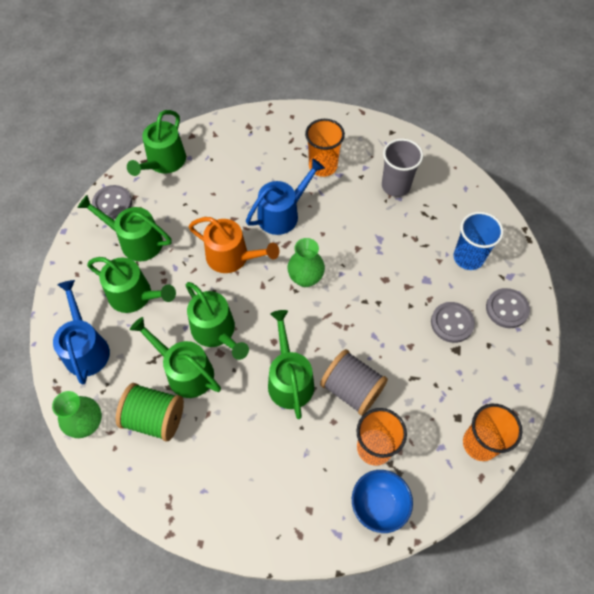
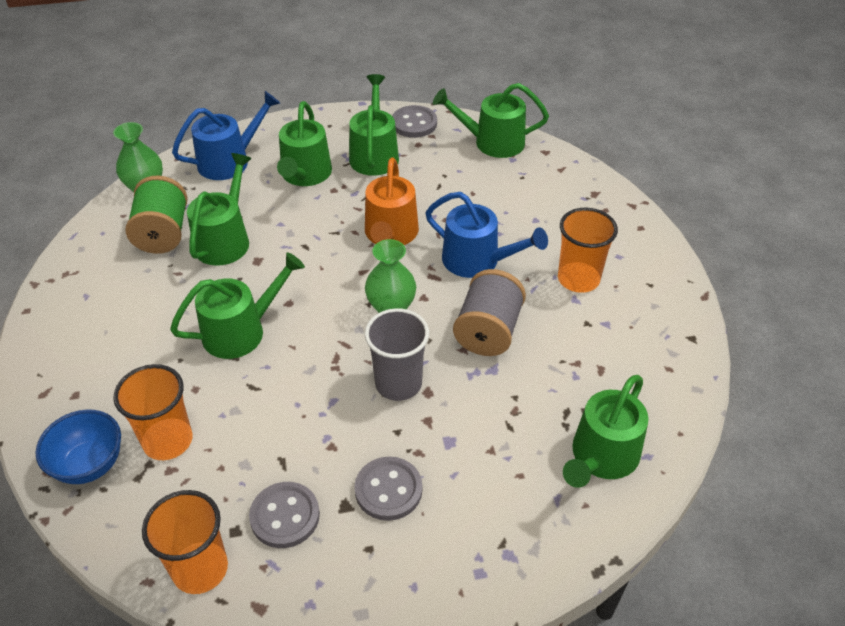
camera: 70 degrees right, 15 degrees down
(216, 331) = (284, 249): green watering can -> green watering can (601, 457)
(352, 389) = (245, 396): grey spool -> grey spool (488, 331)
(395, 186) = (595, 366): grey cup -> grey cup (398, 383)
(468, 257) = (515, 487): blue cup -> none
(506, 309) = (444, 562): grey button -> grey button (285, 516)

